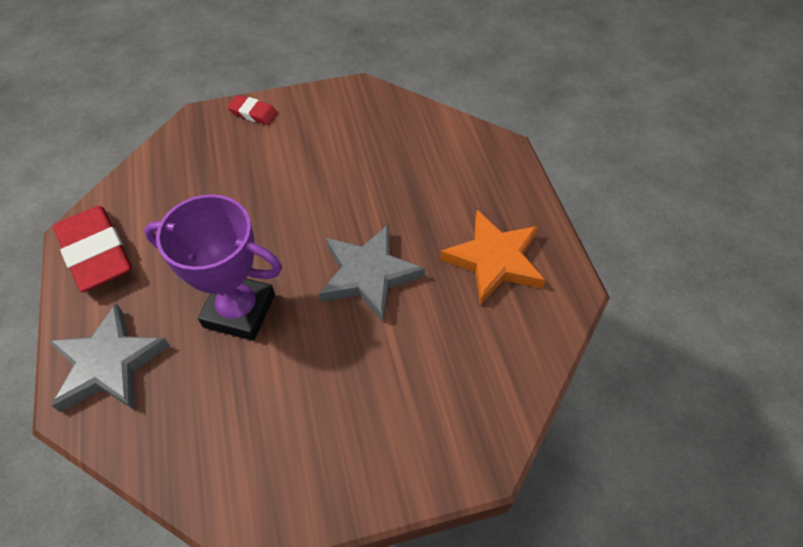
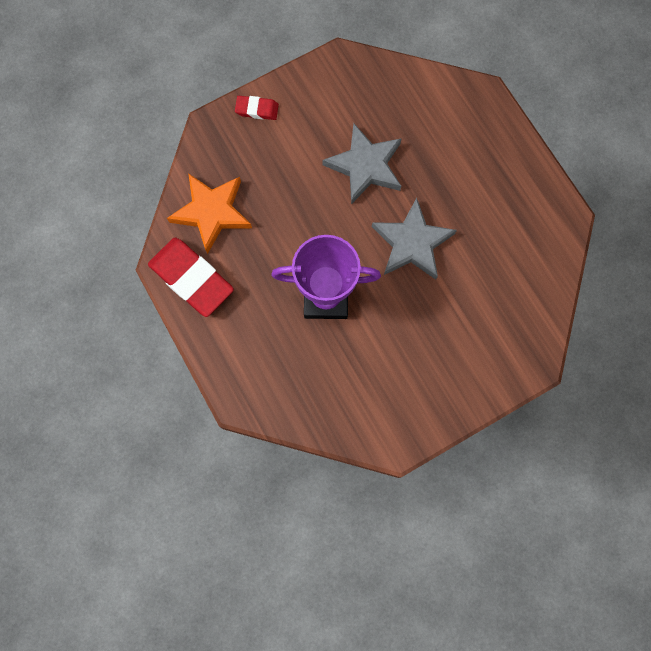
camera: 15 degrees left, 20 degrees up
(109, 364) = (249, 363): grey star -> grey star (365, 166)
(494, 260) = (503, 206): orange star -> orange star (212, 212)

